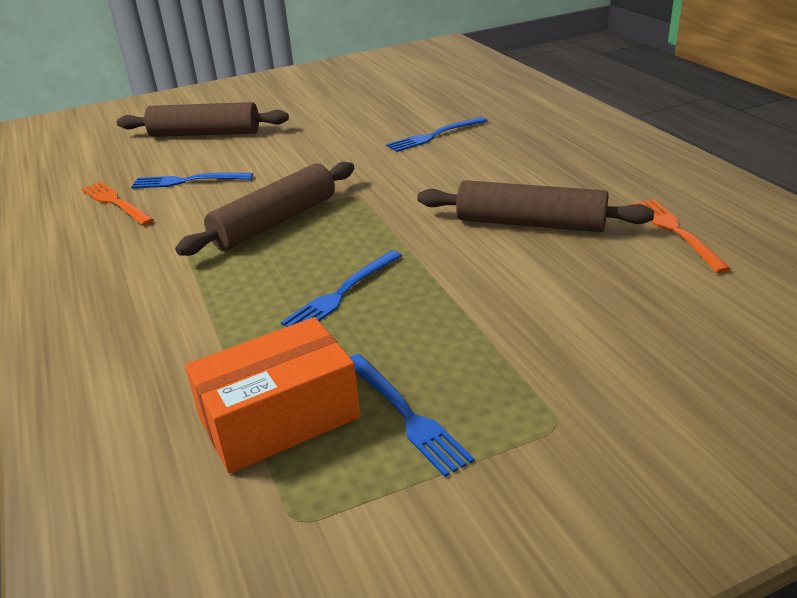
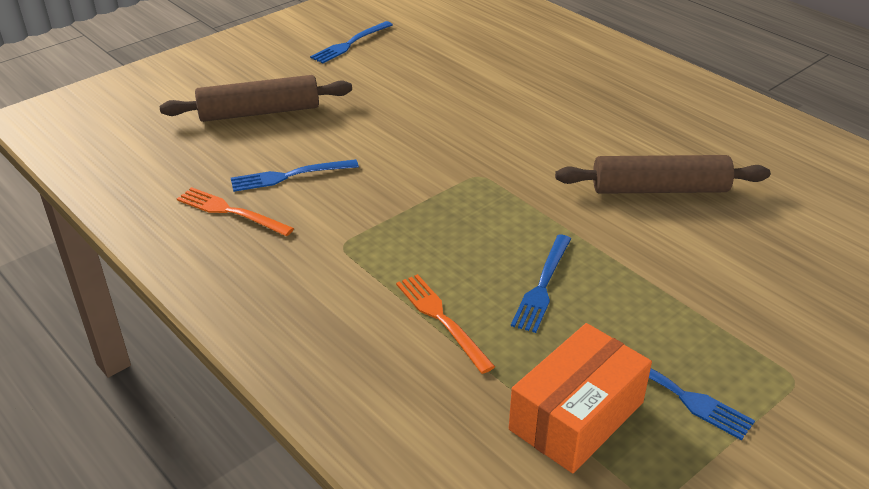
camera: 20 degrees left, 5 degrees up
(275, 222) = (421, 215): brown rolling pin -> none
(434, 135) = (506, 95): blue fork -> blue fork (350, 44)
(676, 232) = (783, 184): orange fork -> orange fork (441, 319)

